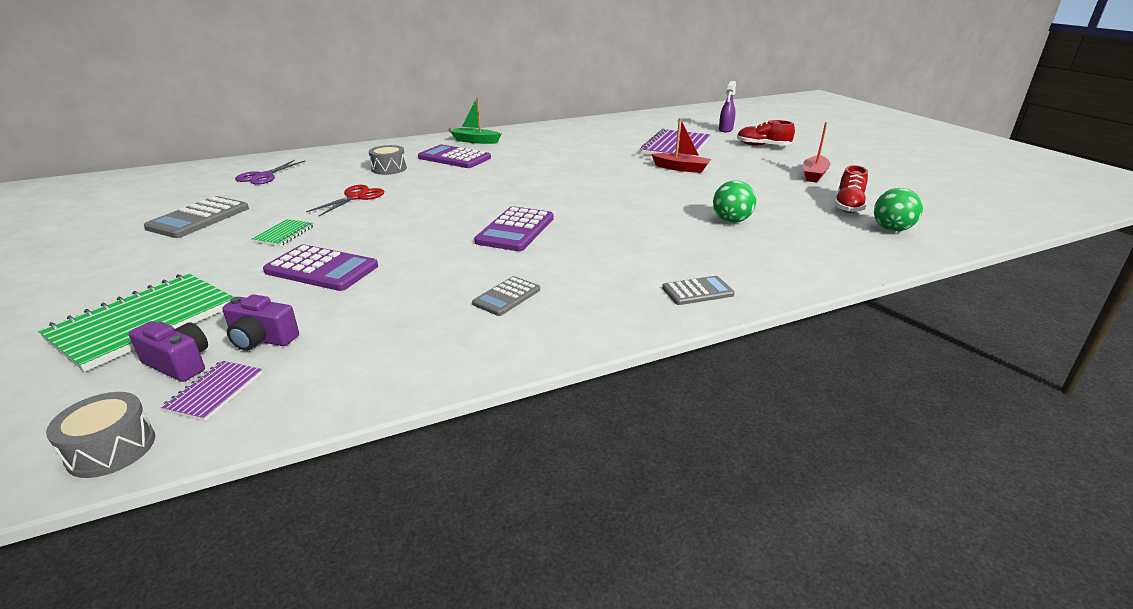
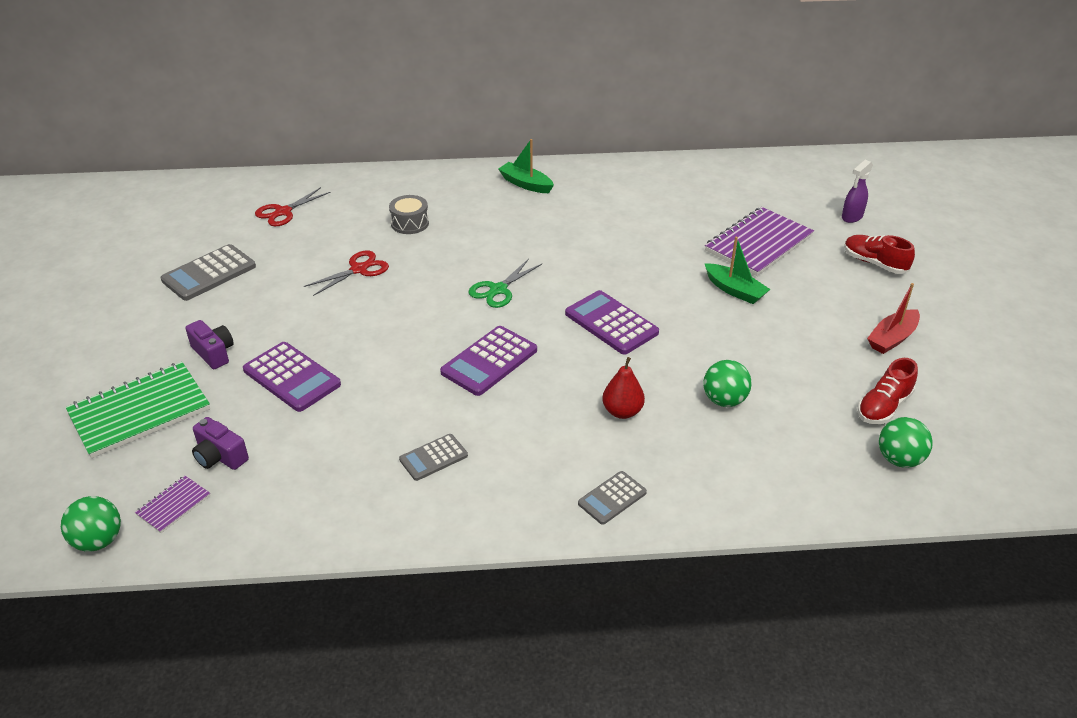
camera: 20 degrees right, 10 degrees up
(111, 449) = (98, 541): grey drum -> green ball
(179, 363) = (156, 467): purple camera -> purple camera (214, 353)
(263, 176) = (283, 212): purple scissors -> red scissors
(284, 234) = (275, 316): green notebook -> none
(454, 158) = (487, 215): purple calculator -> purple calculator (611, 323)
(493, 192) = (498, 290): none -> green scissors
(656, 239) = (622, 411): none -> red pear
(681, 168) = (734, 290): red boat -> green boat
(697, 291) = (612, 498): grey calculator -> grey calculator turned 135 degrees clockwise

